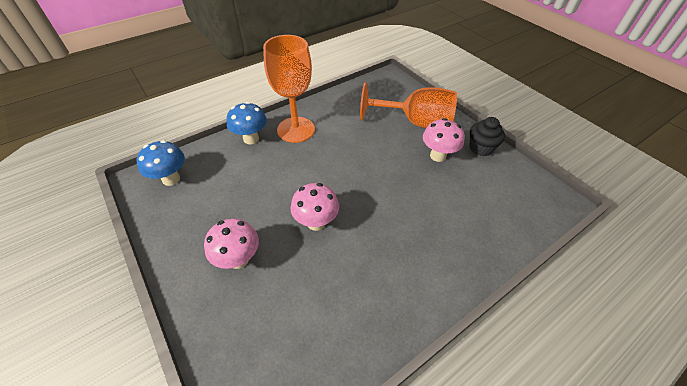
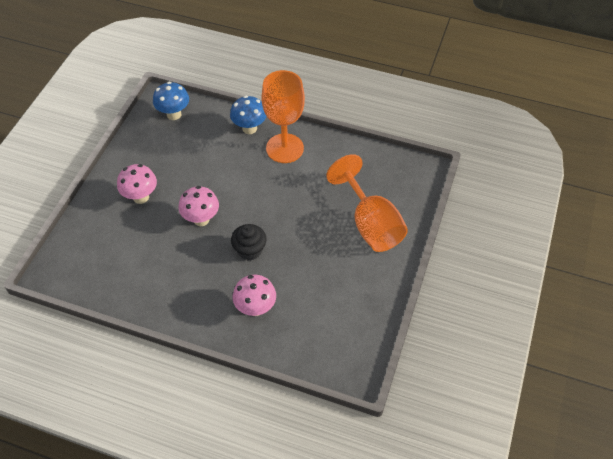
camera: 55 degrees right, 5 degrees up
(438, 156) = (338, 261): pink mushroom -> pink mushroom (255, 308)
(480, 148) = (378, 289): black cupcake -> black cupcake (250, 250)

